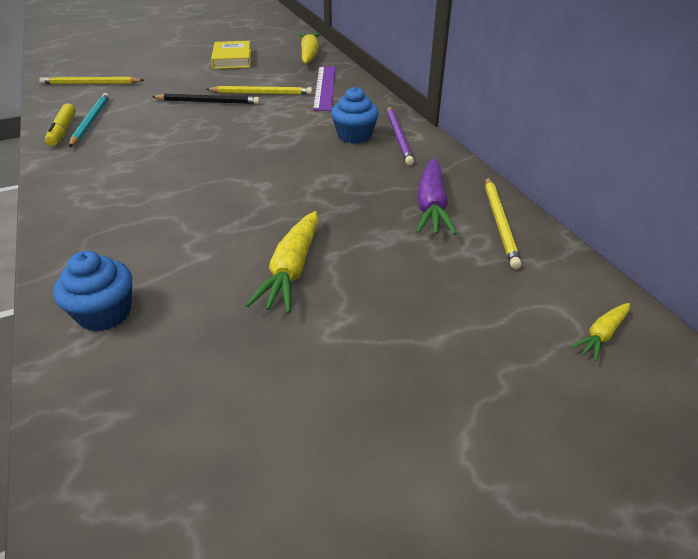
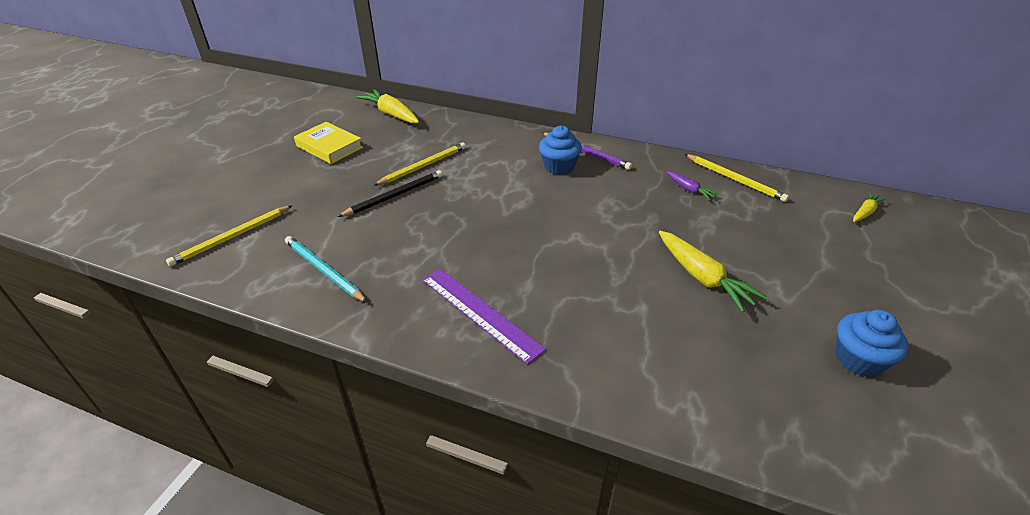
camera: 45 degrees left, 0 degrees up
(63, 131) = (315, 294): yellow marker -> none
(105, 313) = (668, 386): blue cupcake -> blue cupcake (858, 359)
(325, 87) = (462, 138): purple ruler -> purple ruler (480, 313)
(431, 206) = (689, 190): purple carrot -> purple carrot, size x0.55
(601, 335) = (865, 212): yellow carrot -> yellow carrot turned 135 degrees counterclockwise

